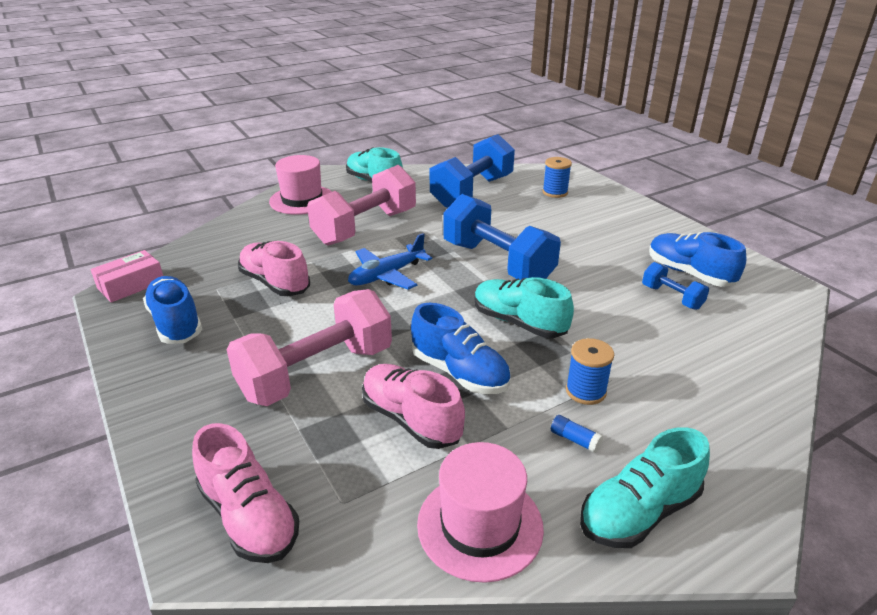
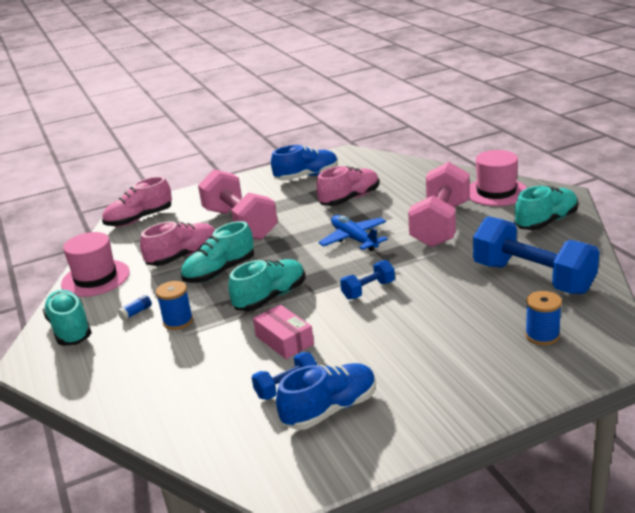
camera: 100 degrees right, 5 degrees down
(131, 285) = (355, 156): pink box -> pink box (284, 340)
(365, 227) = (440, 224): pink dumbbell -> pink dumbbell turned 60 degrees clockwise
(459, 372) = (219, 272): blue shoe -> turquoise shoe
(497, 263) = (368, 290): blue dumbbell -> blue dumbbell, size x0.47

